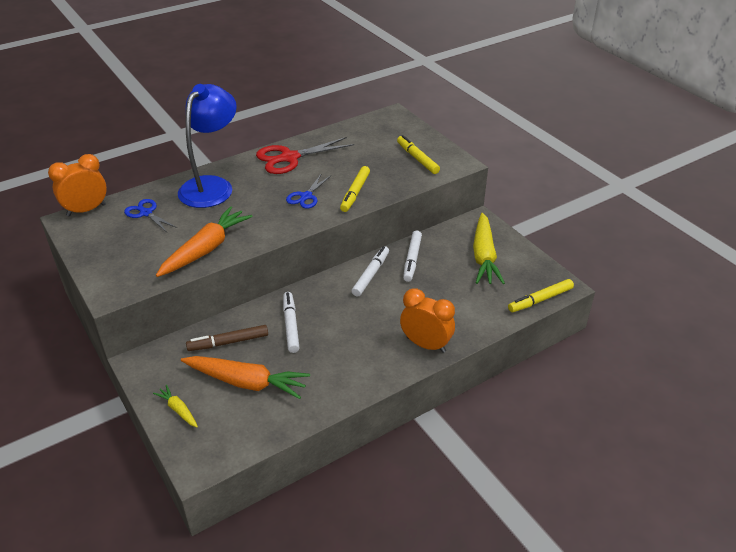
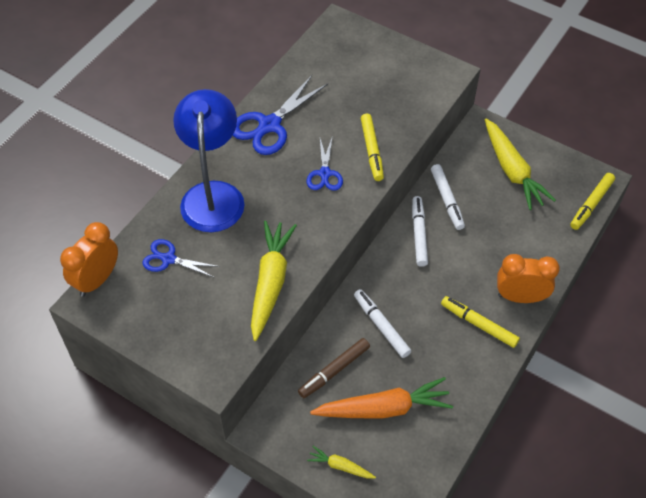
camera: 25 degrees left, 15 degrees up
(206, 249) = (270, 282): orange carrot -> yellow carrot
(290, 158) = (270, 125): red scissors -> blue scissors
(417, 158) = (404, 80): yellow marker -> yellow marker (479, 324)

